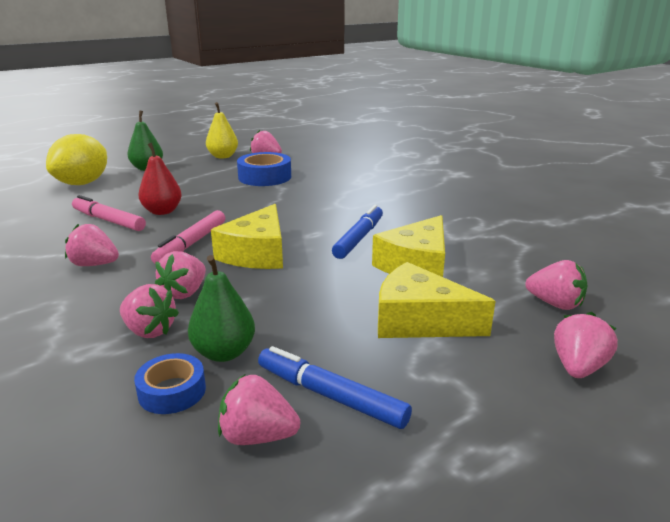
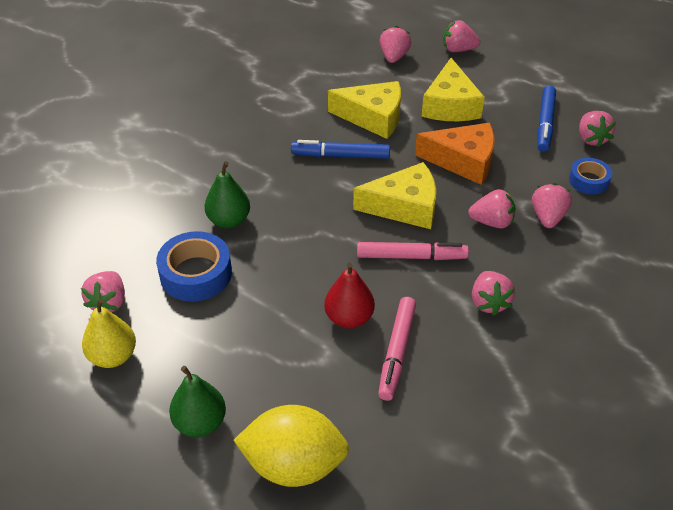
camera: 110 degrees left, 20 degrees up
(224, 353) = (542, 174): green pear -> green pear (229, 220)
(298, 301) = (463, 161): none -> orange cheese

